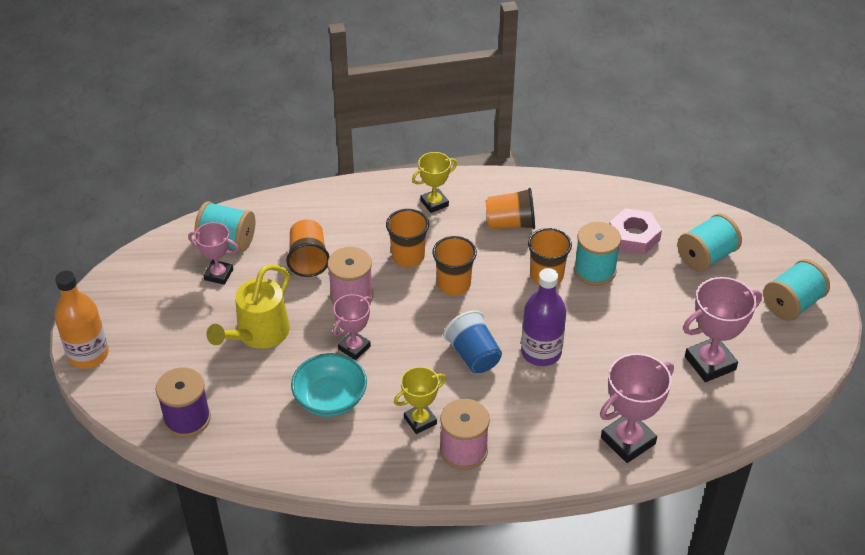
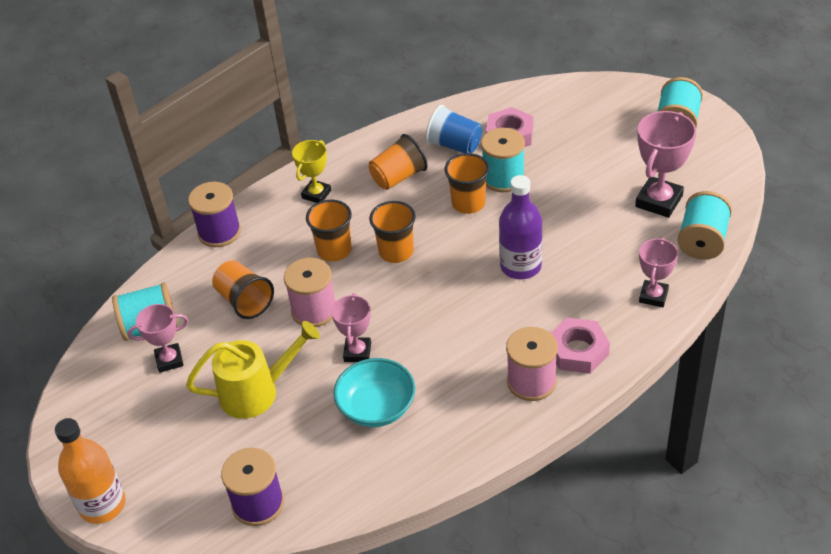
camera: 30 degrees left, 0 degrees up
(258, 335) = (257, 391): yellow watering can -> yellow watering can turned 105 degrees counterclockwise
(337, 194) = (219, 232): none -> purple spool
(420, 420) = (472, 379): yellow trophy -> none
(473, 355) = (467, 300): blue cup -> blue cup (454, 145)
(523, 448) = (578, 351): none -> pink nut
(628, 441) = (653, 296): pink trophy -> pink trophy, size x0.63
(706, 257) = (580, 122): turquoise spool -> turquoise spool (702, 241)

